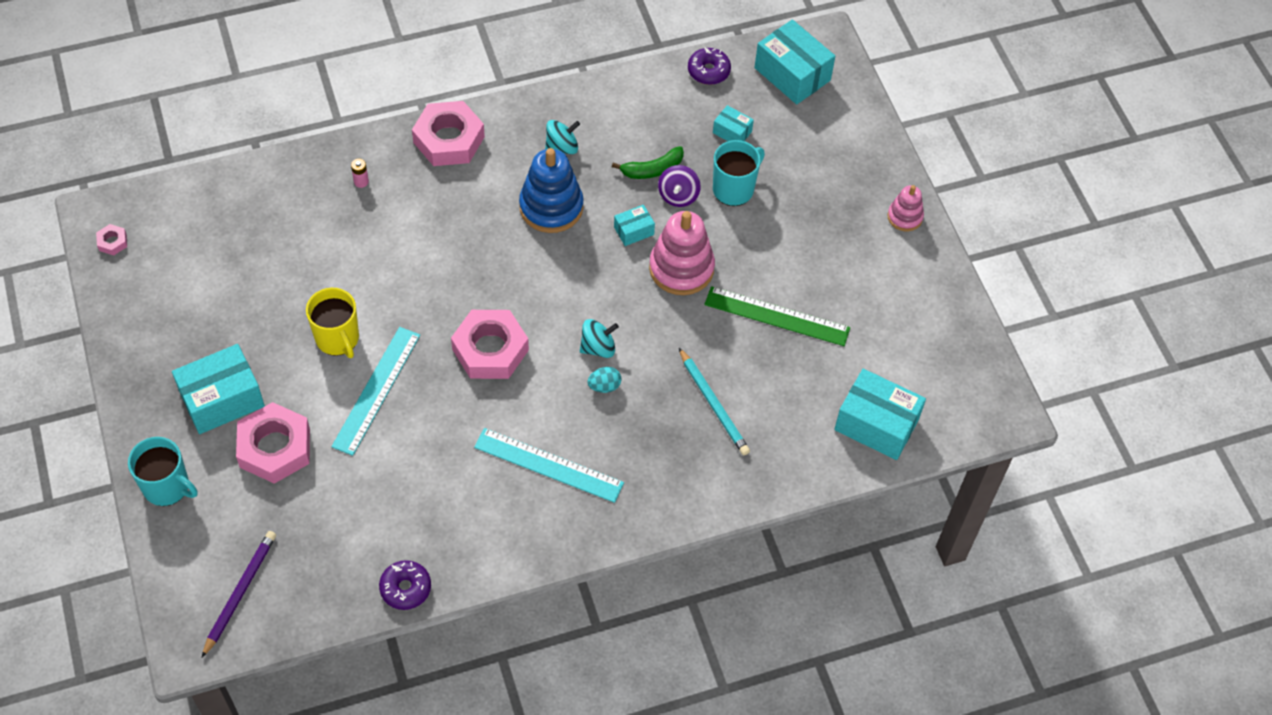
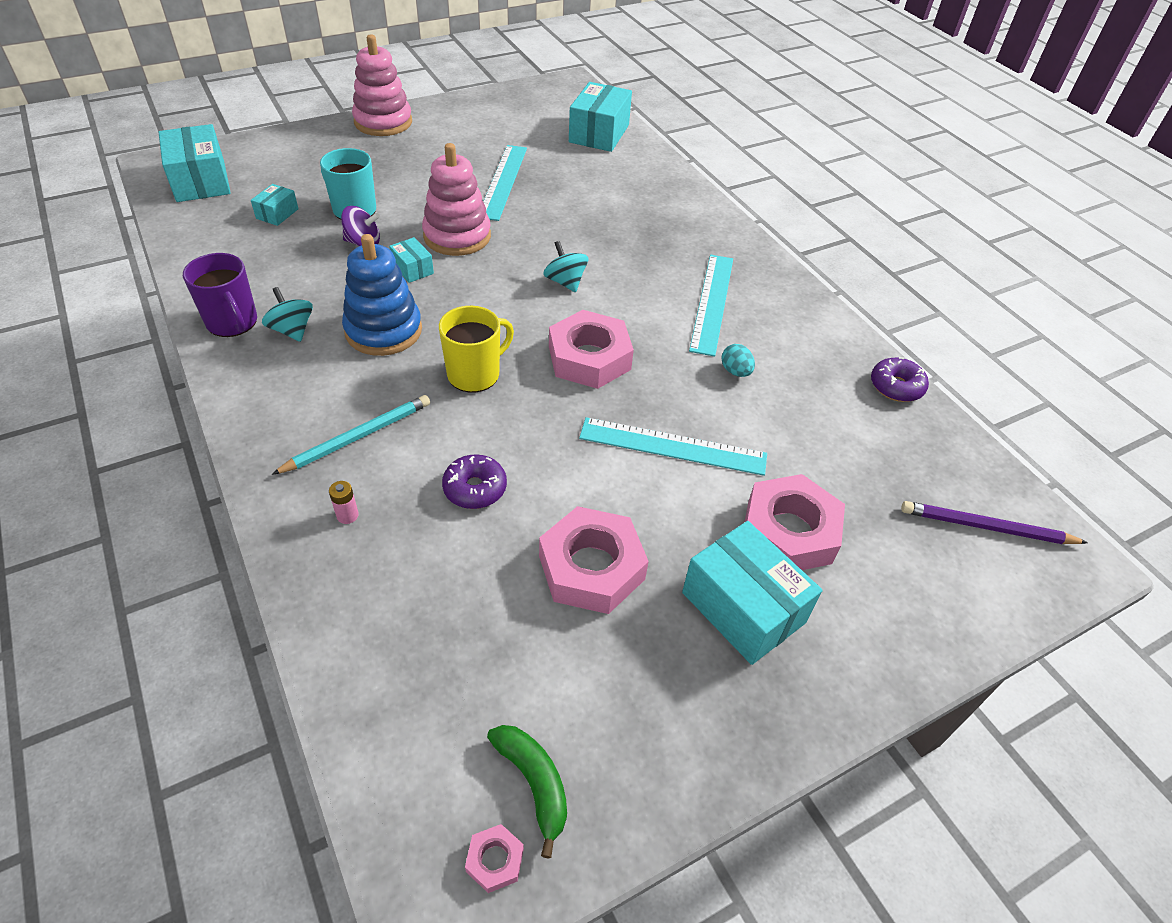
camera: 100 degrees left, 10 degrees down
(167, 487) = (898, 642): turquoise mug -> none
(338, 338) = (611, 496): yellow mug -> yellow mug (475, 374)
(449, 139) = (273, 432): pink nut -> pink nut (591, 568)
(578, 109) = (232, 322): none -> purple mug
(604, 386) = (609, 274): turquoise egg -> turquoise egg (735, 371)
(652, 169) = (327, 262): green banana -> green banana (534, 783)
(708, 71) = (187, 232): purple donut -> purple donut (475, 488)
(713, 404) = (607, 211): turquoise pencil -> turquoise pencil (358, 437)
(777, 316) = (503, 181): green ruler -> turquoise ruler
(792, 74) = (201, 181): turquoise box -> turquoise box turned 60 degrees counterclockwise
(905, 217) = (383, 122): pink stacking toy -> pink stacking toy, size x1.79

